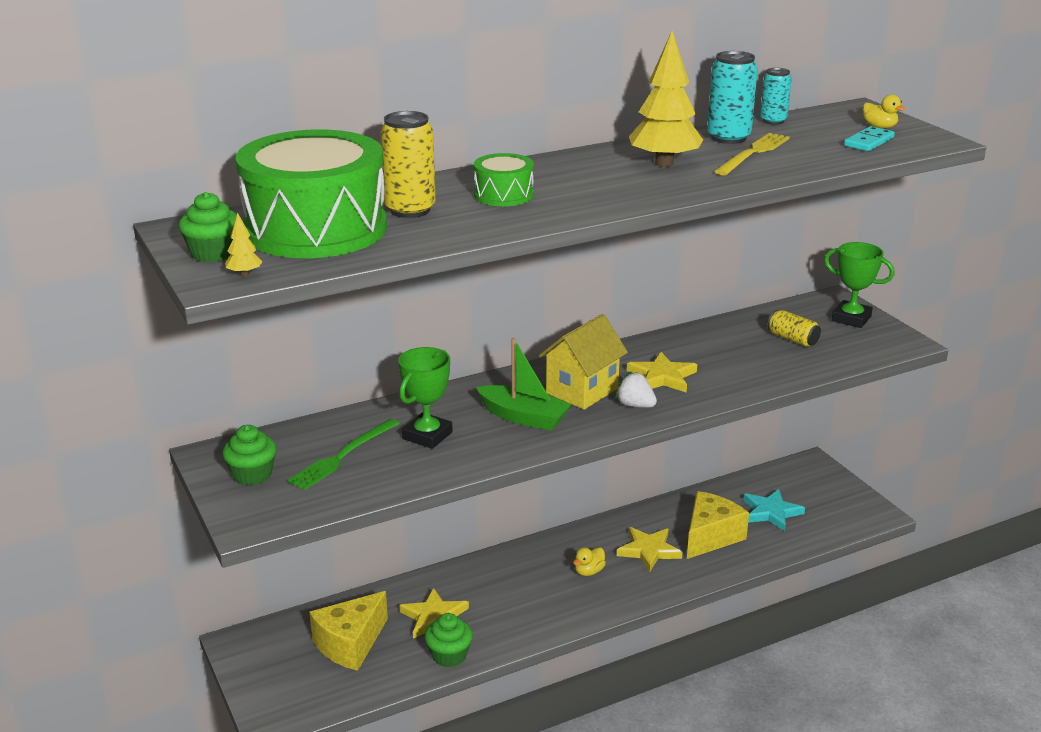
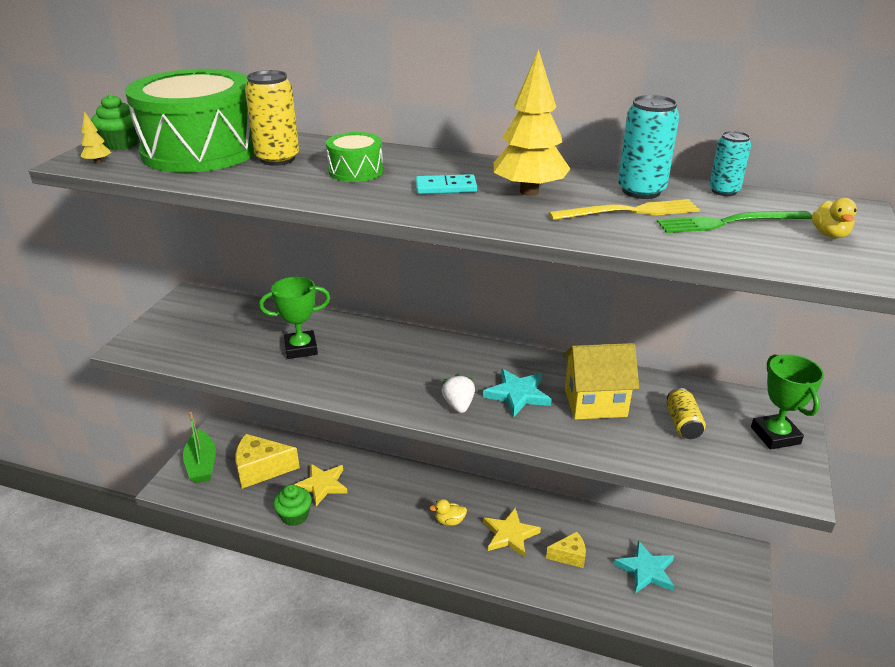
camera: 45 degrees right, 5 degrees up
(252, 474) = (182, 319): green cupcake -> none
(342, 456) = (238, 335): green fork -> green fork (729, 222)
(523, 417) = (374, 369): green boat -> green boat (202, 464)
(582, 391) = (443, 373): yellow house -> yellow house (595, 403)
(662, 377) = (517, 394): yellow star -> turquoise star
(710, 536) = (569, 556): yellow cheese -> yellow cheese, size x0.56
(868, 142) = (779, 244): turquoise domino -> turquoise domino (446, 187)

